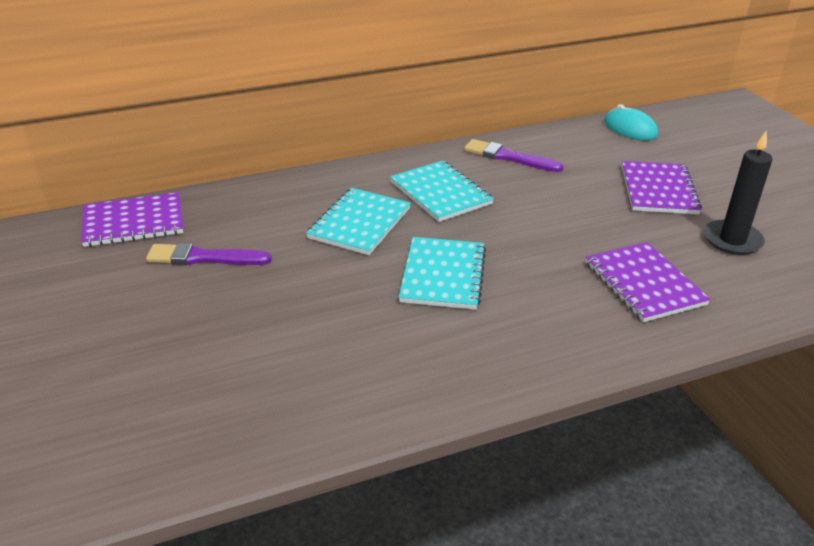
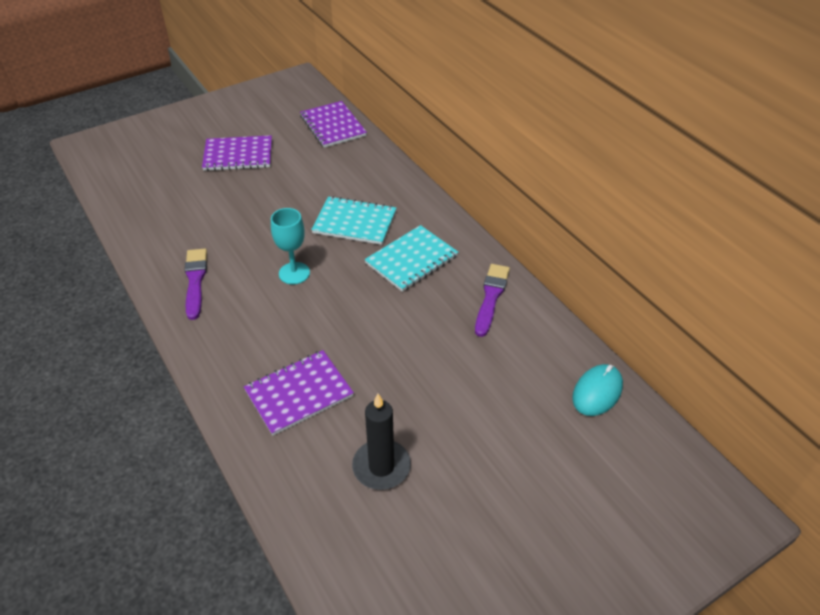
camera: 80 degrees right, 10 degrees up
(204, 258) = (298, 162): purple brush -> purple brush (195, 281)
(443, 275) = (294, 273): turquoise notebook -> turquoise goblet
(658, 190) = (464, 411): purple notebook -> purple notebook (238, 155)

